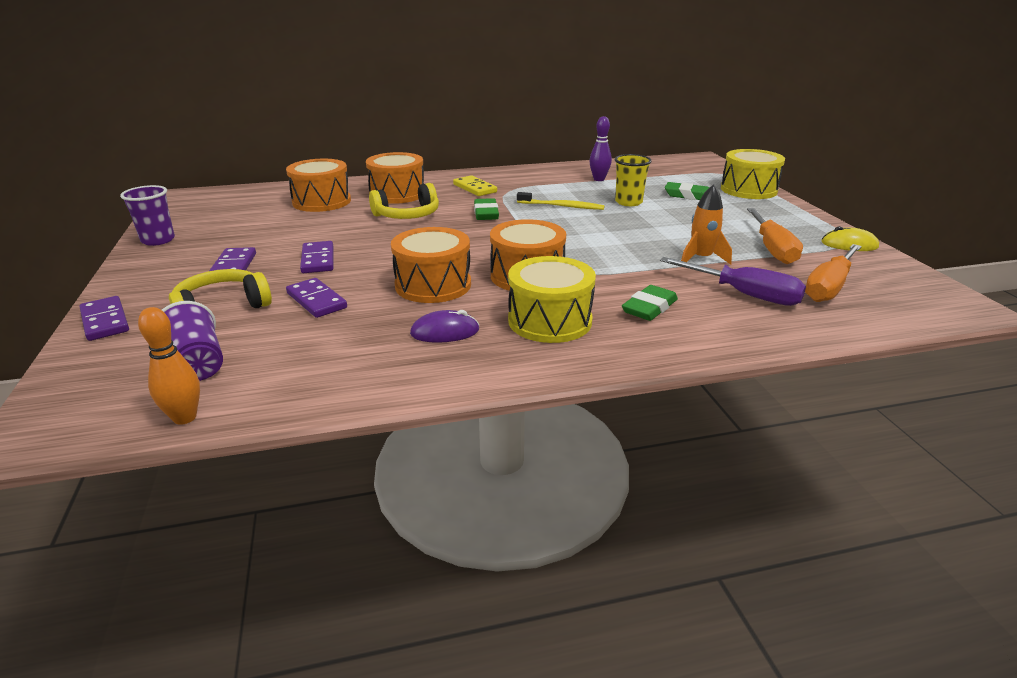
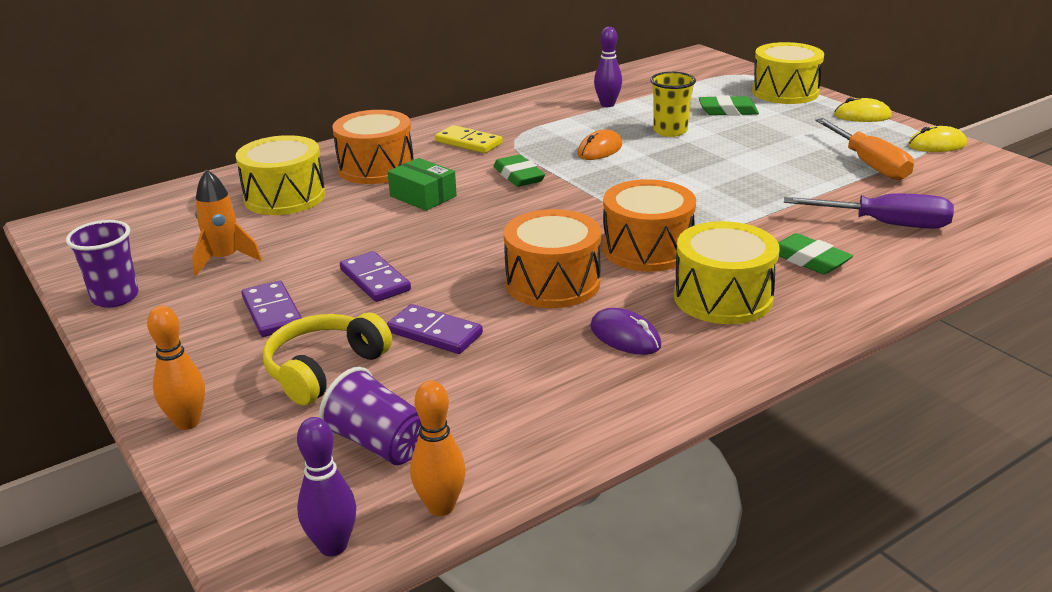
camera: 20 degrees left, 0 degrees up
(88, 424) = (333, 546): none -> purple bowling pin
(105, 321) = (187, 422): purple domino -> orange bowling pin
(321, 201) = (285, 197): orange drum -> yellow drum
(407, 215) = (423, 196): yellow headphones -> green box
(445, 332) = (625, 336): purple mouse -> purple mouse turned 75 degrees clockwise
(562, 206) = (599, 150): yellow toothbrush -> orange mouse
(649, 308) = (808, 260): green eraser -> green eraser turned 60 degrees counterclockwise
(701, 259) = (809, 190): orange rocket -> orange rocket (224, 259)
(800, 214) = (862, 116): none -> yellow mouse
(829, 287) = (956, 198): orange screwdriver -> none

